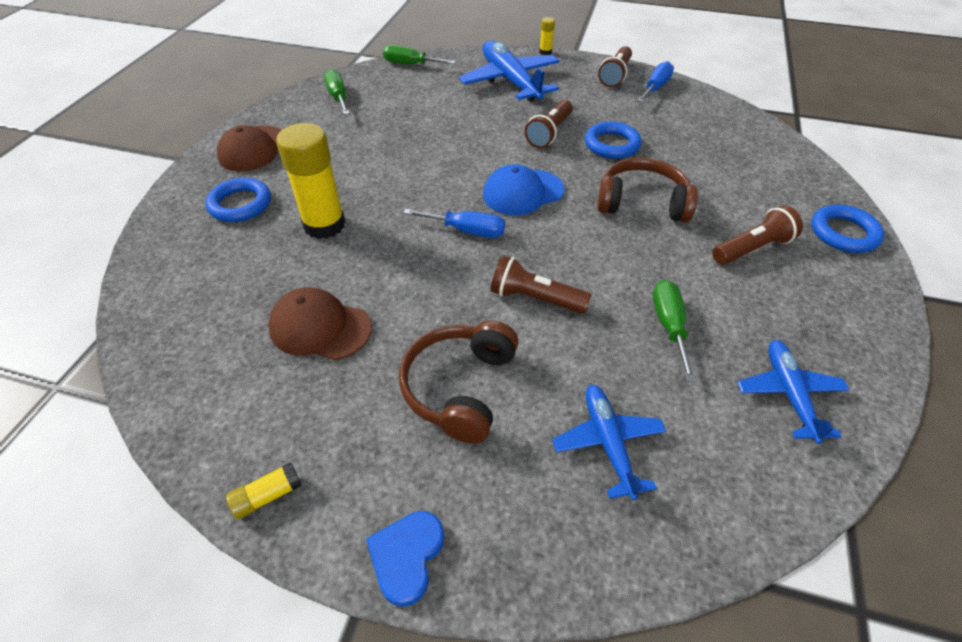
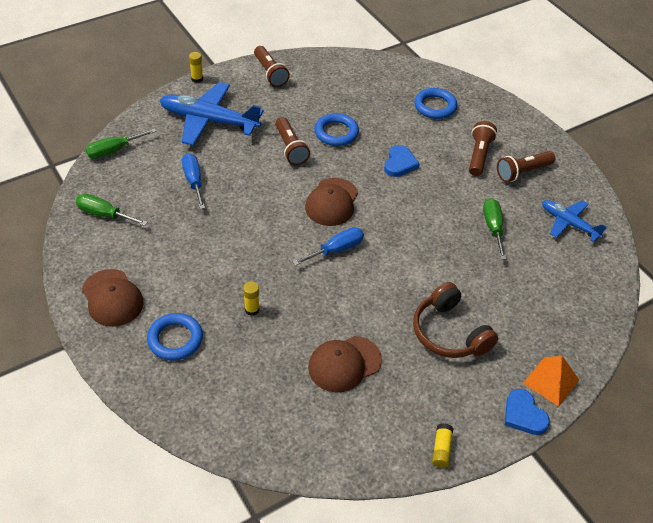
camera: 50 degrees left, 0 degrees up
(324, 225) = (252, 309): yellow glue stick -> yellow glue stick, size x0.44
(499, 552) = (551, 381): none -> orange pyramid
(523, 192) = (332, 202): blue cap -> brown cap
(534, 298) = (421, 261): brown flashlight -> brown flashlight (522, 172)
(608, 443) = (534, 303): blue plane -> none
(642, 202) = (399, 163): brown headphones -> blue heart
(655, 88) = (307, 69): blue screwdriver -> blue screwdriver (193, 181)
(669, 326) = (493, 228): green screwdriver -> green screwdriver turned 45 degrees clockwise
(843, 233) = (505, 116): blue ring -> blue ring (435, 106)

